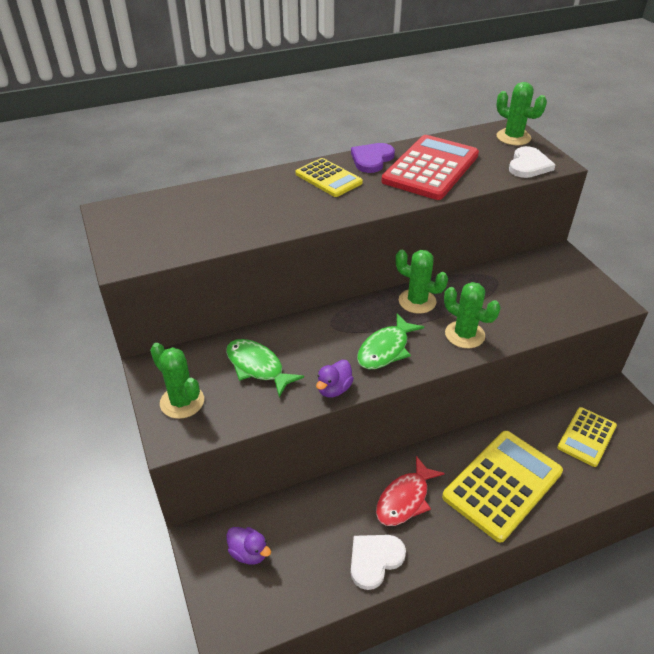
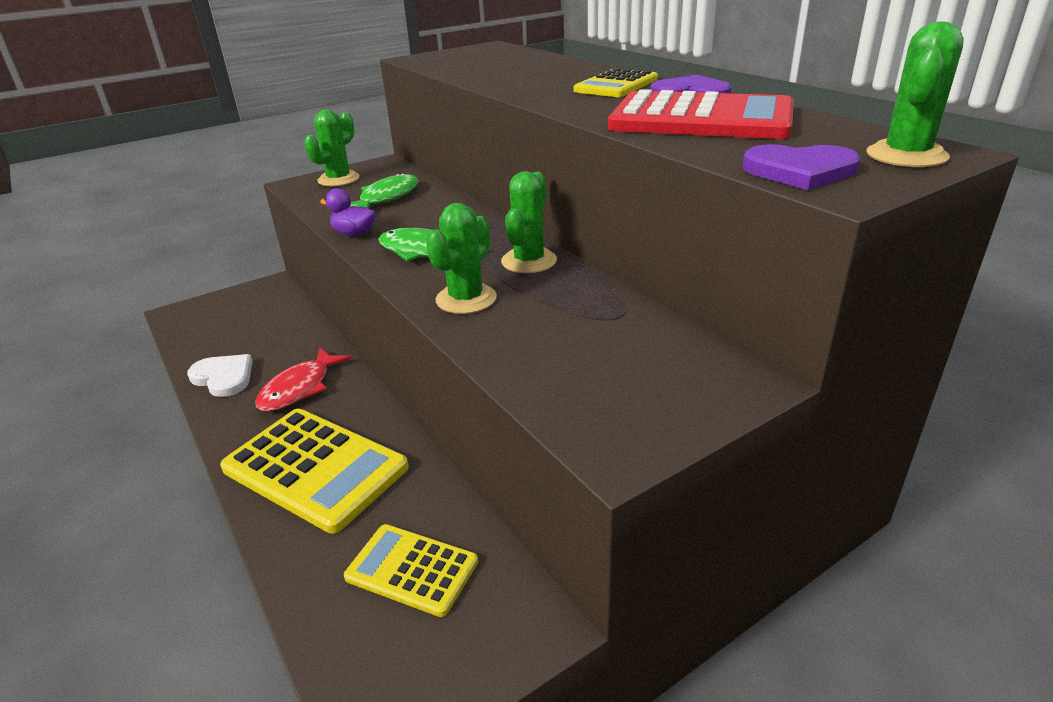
camera: 80 degrees right, 10 degrees down
(249, 553) = (250, 309): purple duck -> none
(405, 499) = (299, 388): red fish -> red fish turned 90 degrees counterclockwise
(528, 165) = (800, 171): white heart -> purple heart

